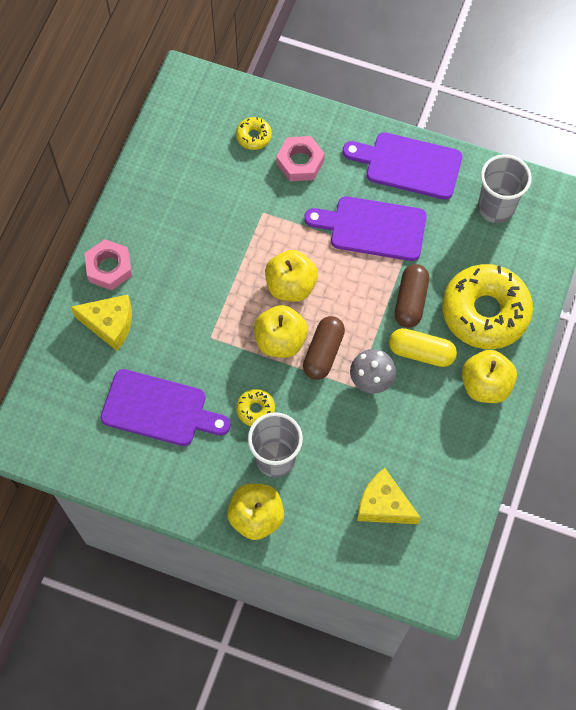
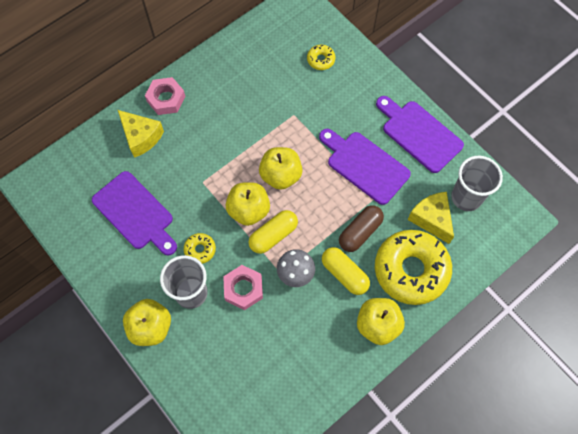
camera: 30 degrees right, 0 degrees up
(300, 162) = (342, 93): pink nut -> pink nut (243, 289)
(323, 352) = (273, 235): brown capsule -> yellow capsule
(383, 505) = (245, 372): yellow cheese -> yellow cheese (431, 219)

